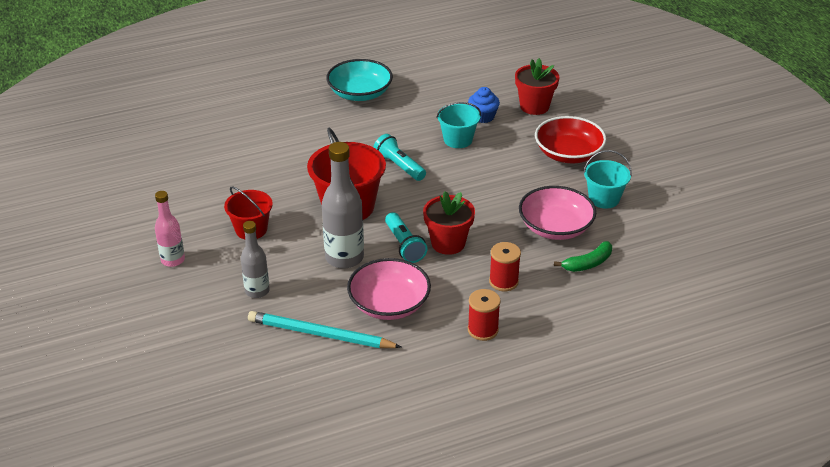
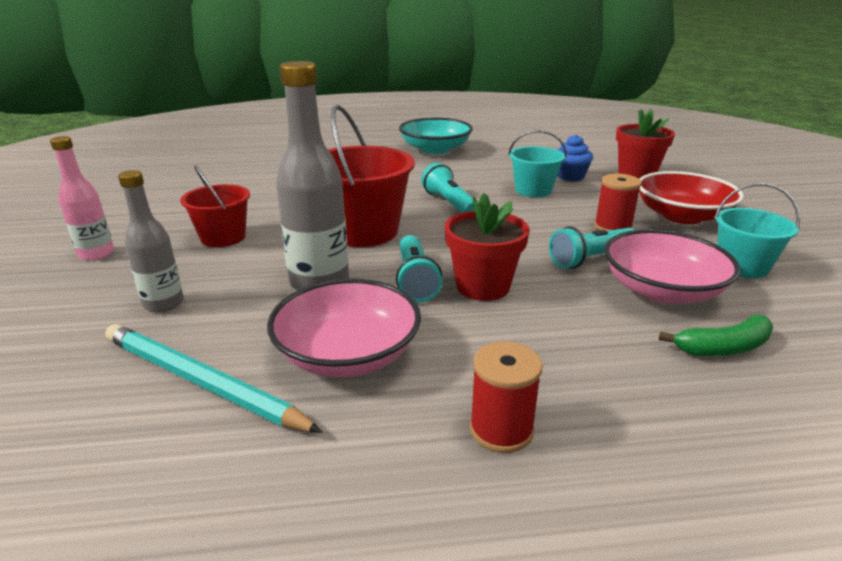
camera: 15 degrees right, 10 degrees down
(503, 281) = (561, 352): red spool -> red spool (612, 227)
(510, 208) = (591, 259): none -> turquoise flashlight

